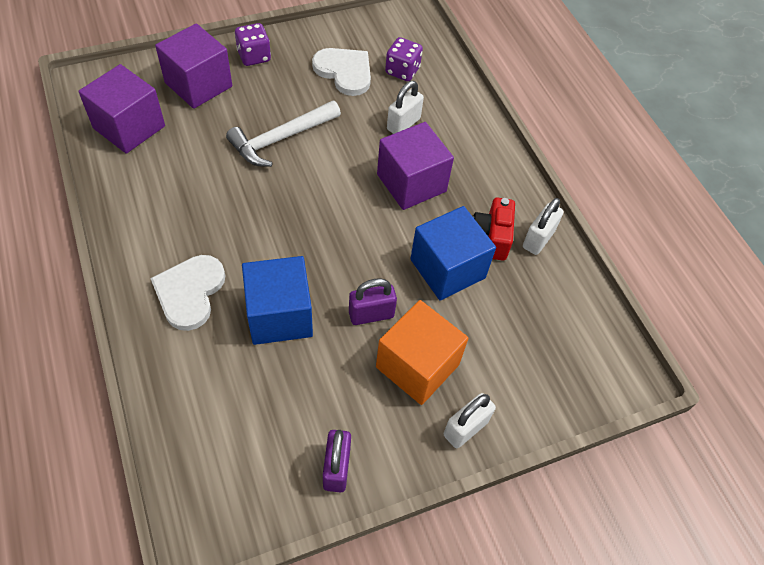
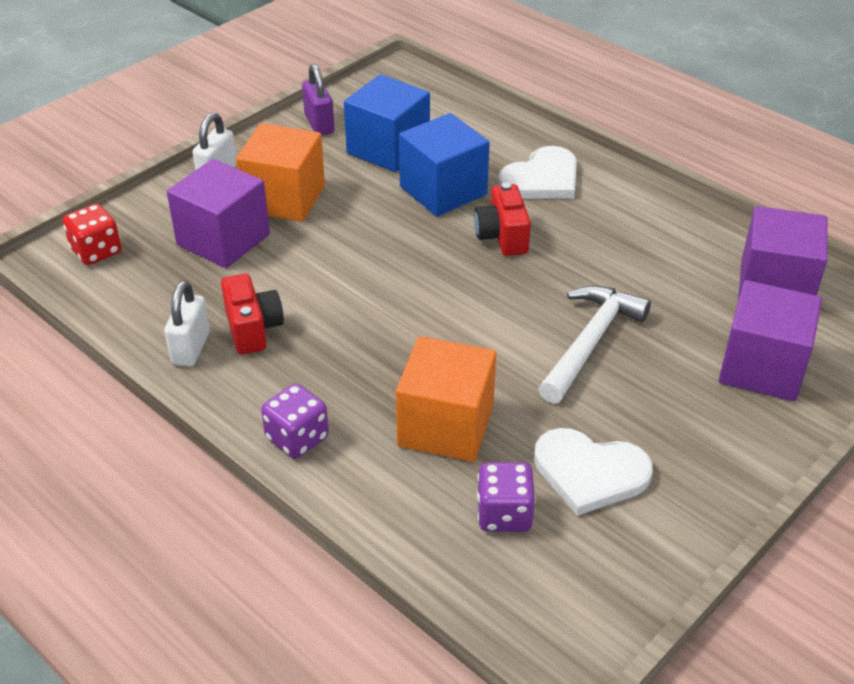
camera: 160 degrees right, 15 degrees down
(190, 292) = (542, 179): white heart -> white heart turned 60 degrees clockwise
(254, 56) = (739, 440): purple dice -> purple dice (297, 438)
(269, 245) = (502, 237): none -> red camera
(371, 314) = (353, 219): purple padlock -> none
(403, 124) = (446, 426): white padlock -> orange cube
(411, 183) = (386, 353): purple cube -> purple cube (223, 239)
(447, 269) = (292, 281): blue cube -> blue cube (388, 149)
(593, 368) = (96, 251): none -> red dice

